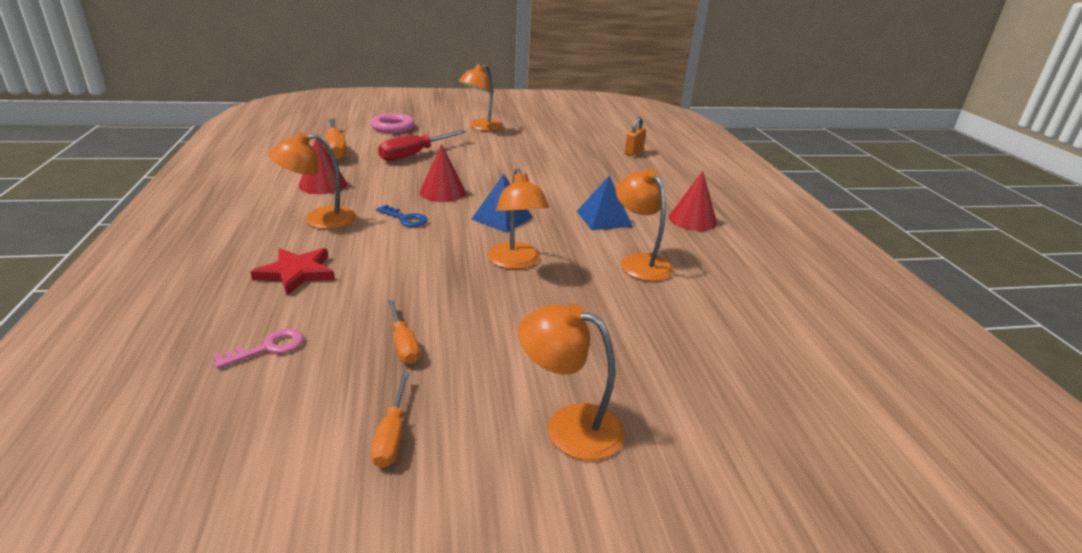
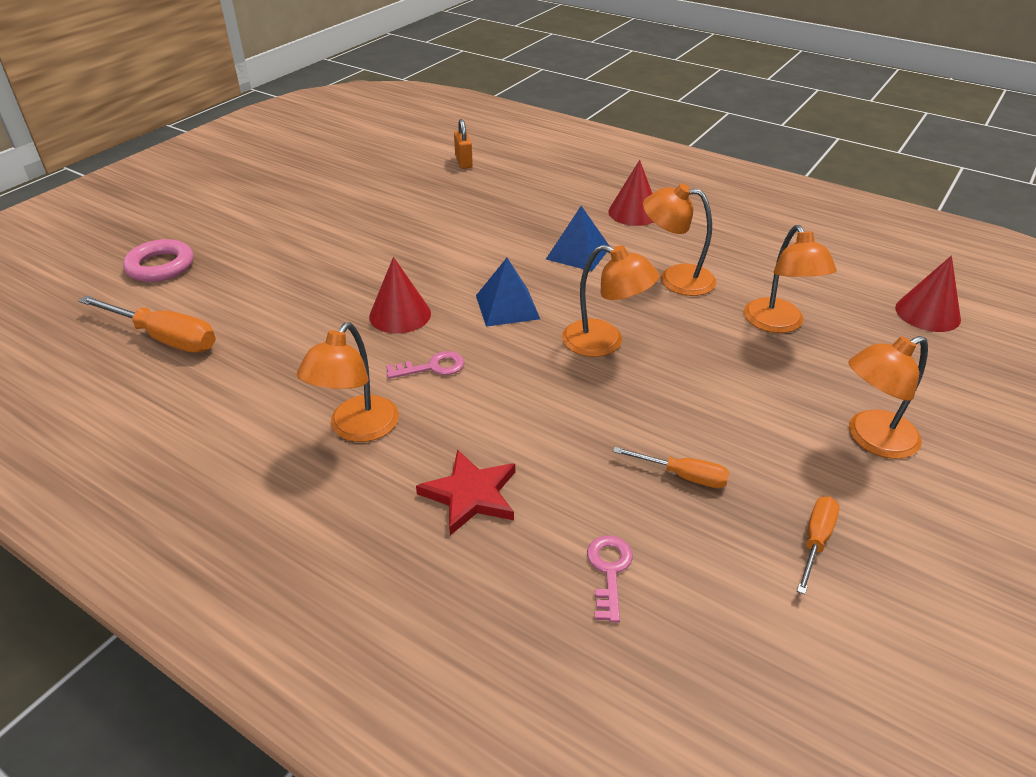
camera: 45 degrees left, 10 degrees up
(323, 184) = (260, 389): red cone -> red cone (927, 313)
(392, 435) = (815, 541): orange screwdriver -> orange screwdriver turned 105 degrees counterclockwise
(405, 219) = (432, 367): blue key -> pink key
(415, 154) = (271, 287): red screwdriver -> none
(481, 127) = (263, 210): orange lamp -> orange lamp (778, 324)

